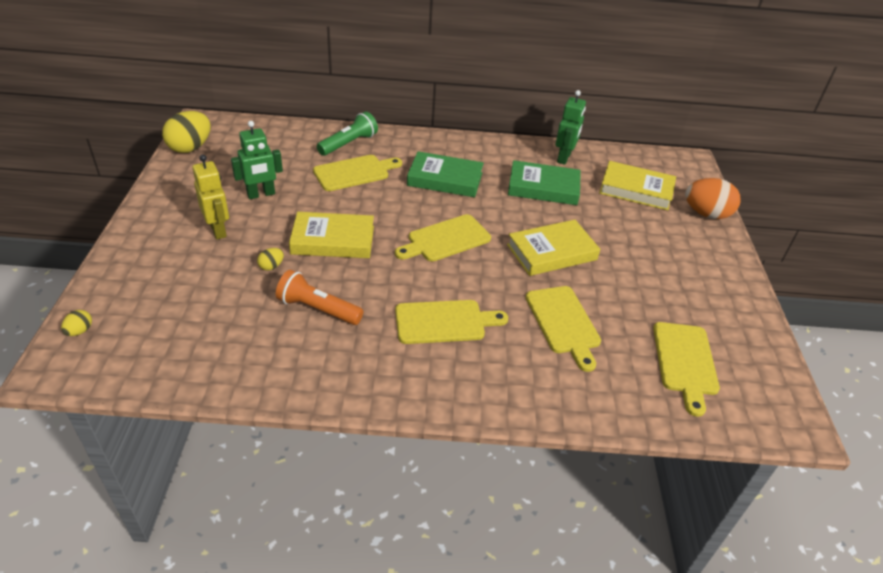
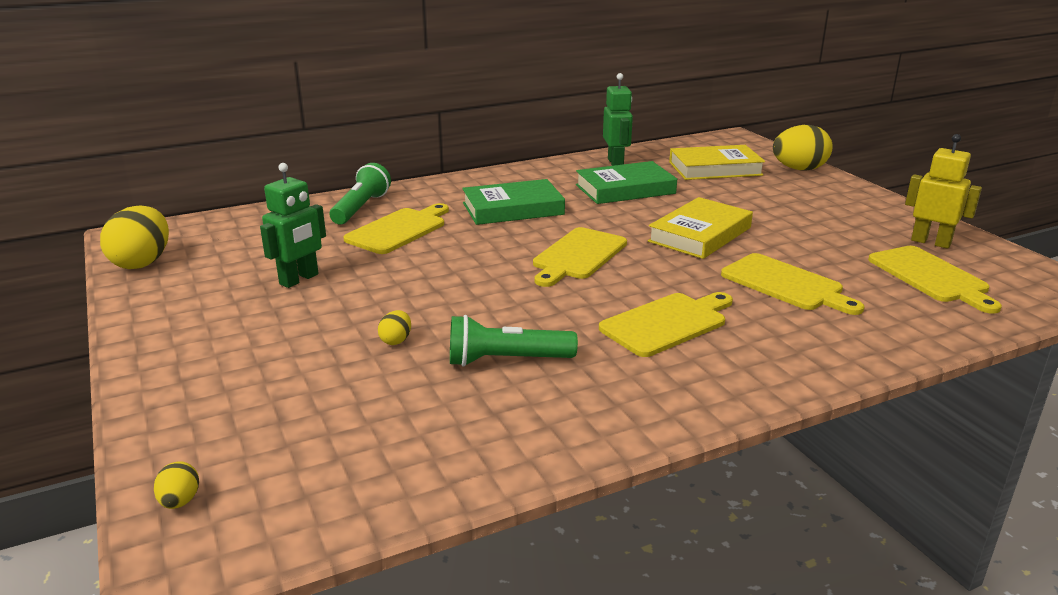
camera: 25 degrees left, 15 degrees down
(218, 230) = (279, 328): yellow robot -> yellow robot (931, 242)
(318, 309) = (506, 360): orange flashlight -> green flashlight
(333, 240) = (446, 294): yellow book -> none
(706, 214) = (799, 169): orange egg -> yellow egg

